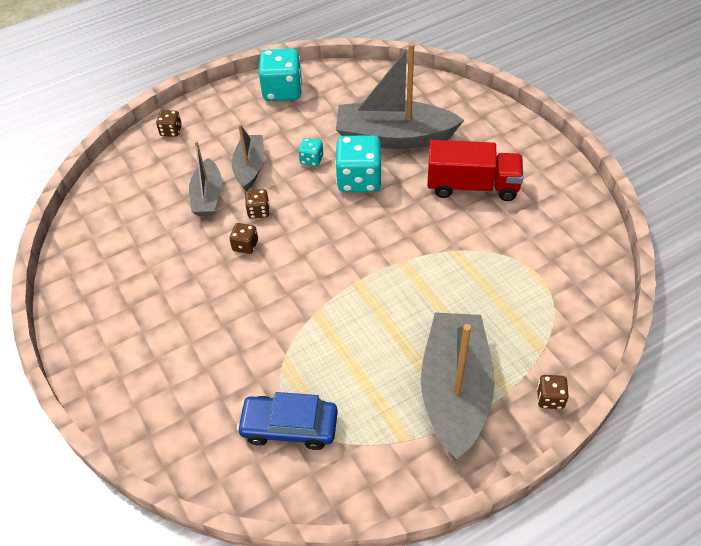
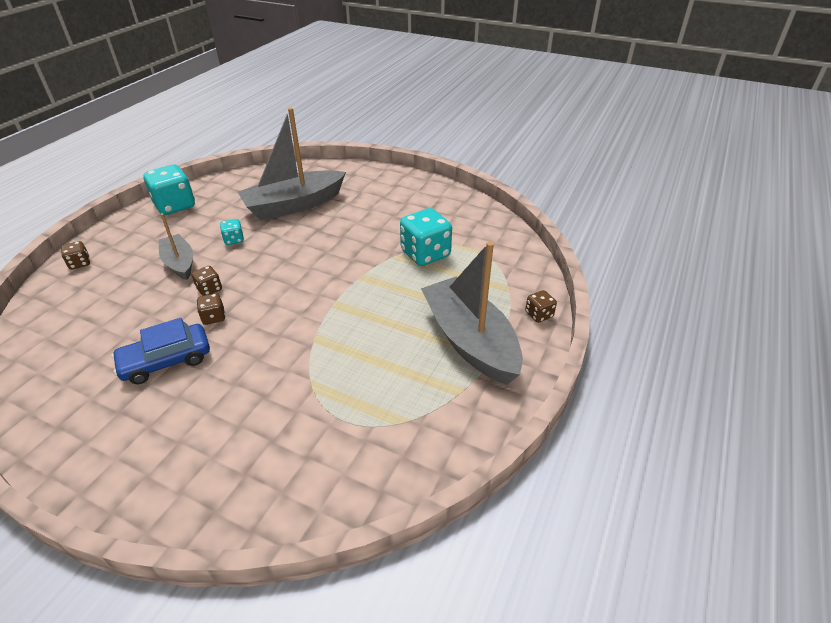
camera: 35 degrees left, 10 degrees down
(207, 196) = (150, 296): grey boat -> none
(289, 427) = (355, 432): blue car -> blue car (166, 361)
(359, 180) = (285, 239): turquoise dice -> turquoise dice (425, 254)
(472, 186) = (377, 214): red truck -> none

